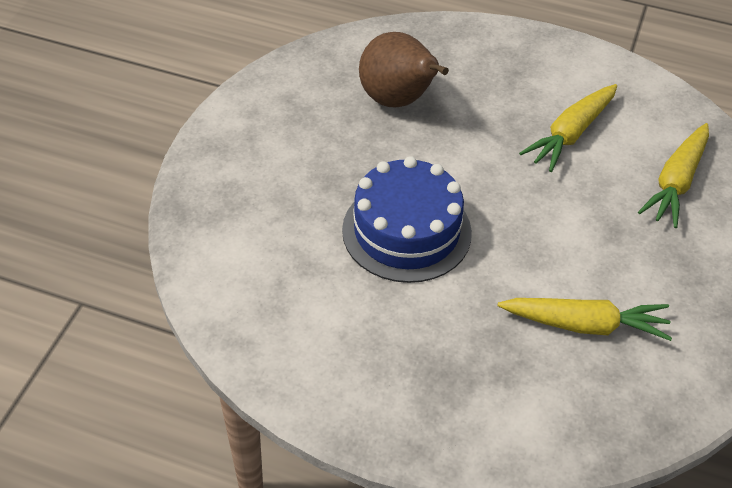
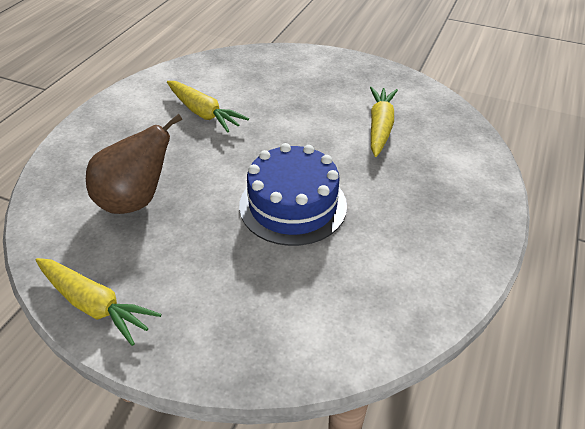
camera: 85 degrees left, 5 degrees down
(676, 182) = (258, 77): yellow carrot -> yellow carrot (94, 304)

